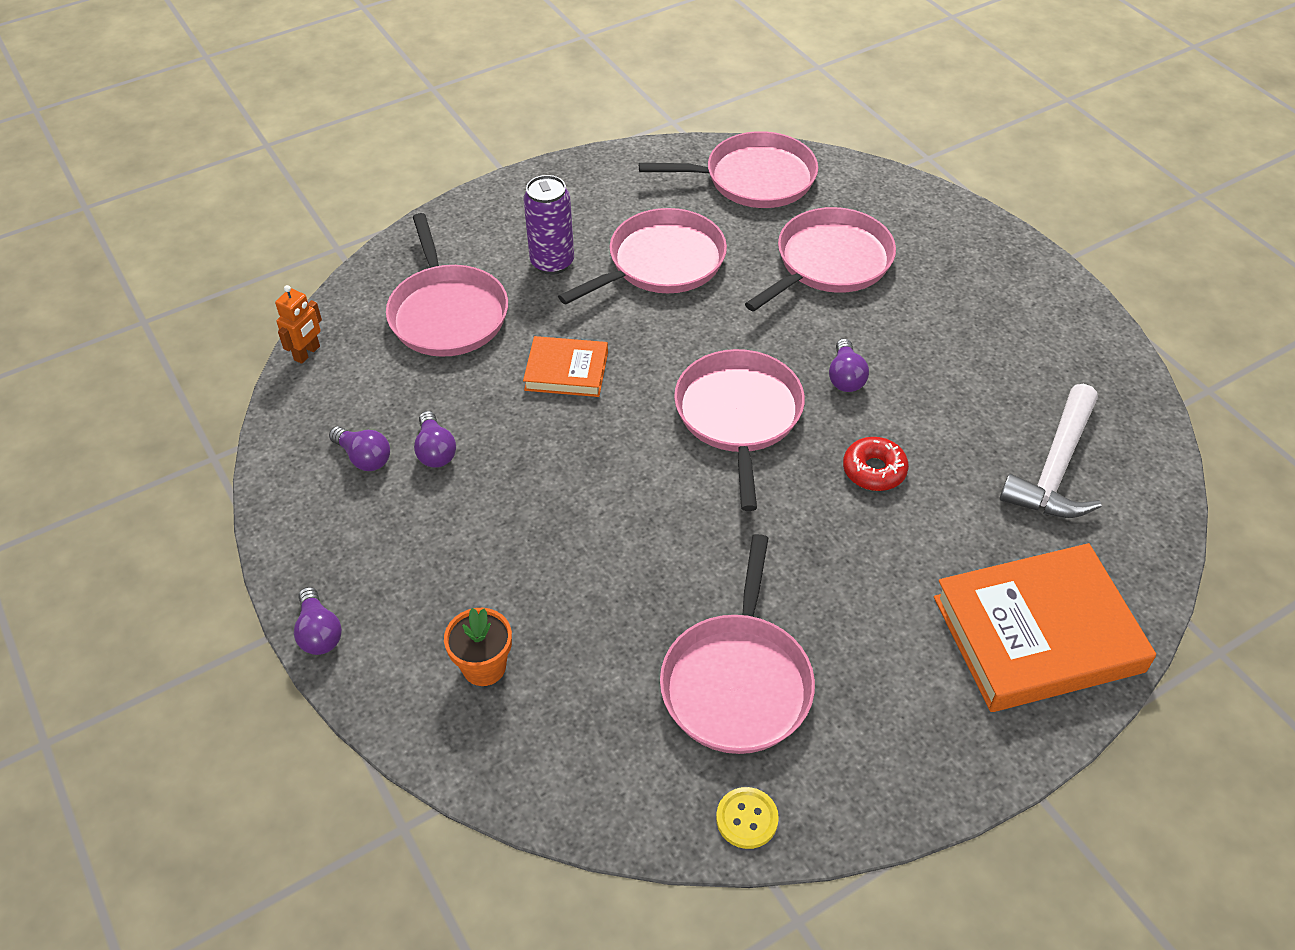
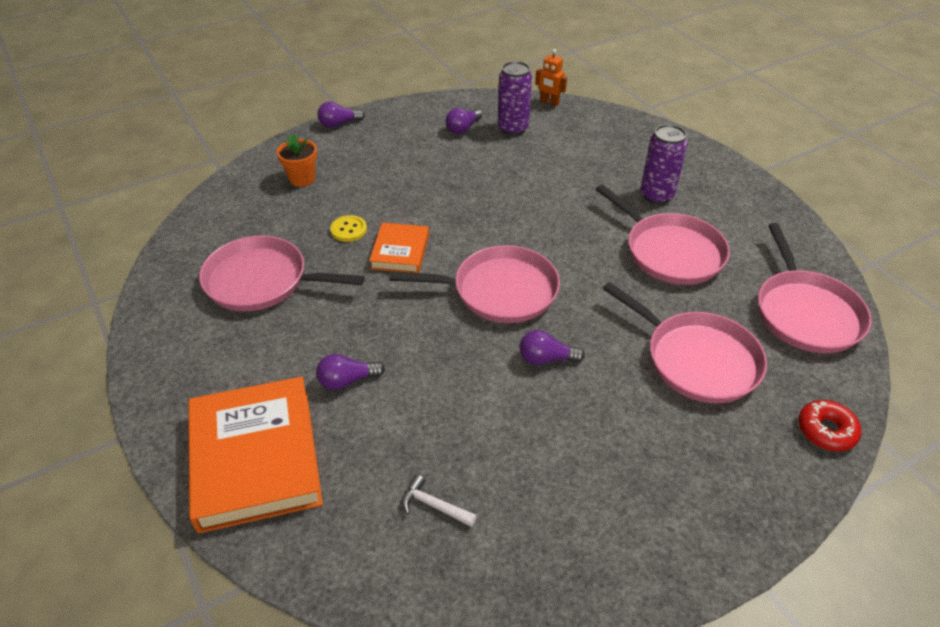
camera: 90 degrees right, 5 degrees down
(373, 397) = (513, 128): none -> purple can
(435, 451) = (467, 153): purple light bulb -> purple light bulb (347, 380)
(447, 313) = (593, 151): pink pan -> none
(566, 371) = (541, 204): orange book -> orange book (400, 252)
(747, 819) = (165, 281): yellow button -> yellow button (348, 230)
(874, 470) = (439, 368): red donut -> red donut (826, 431)
(1055, 468) = (434, 505): white hammer -> white hammer, size x0.46

